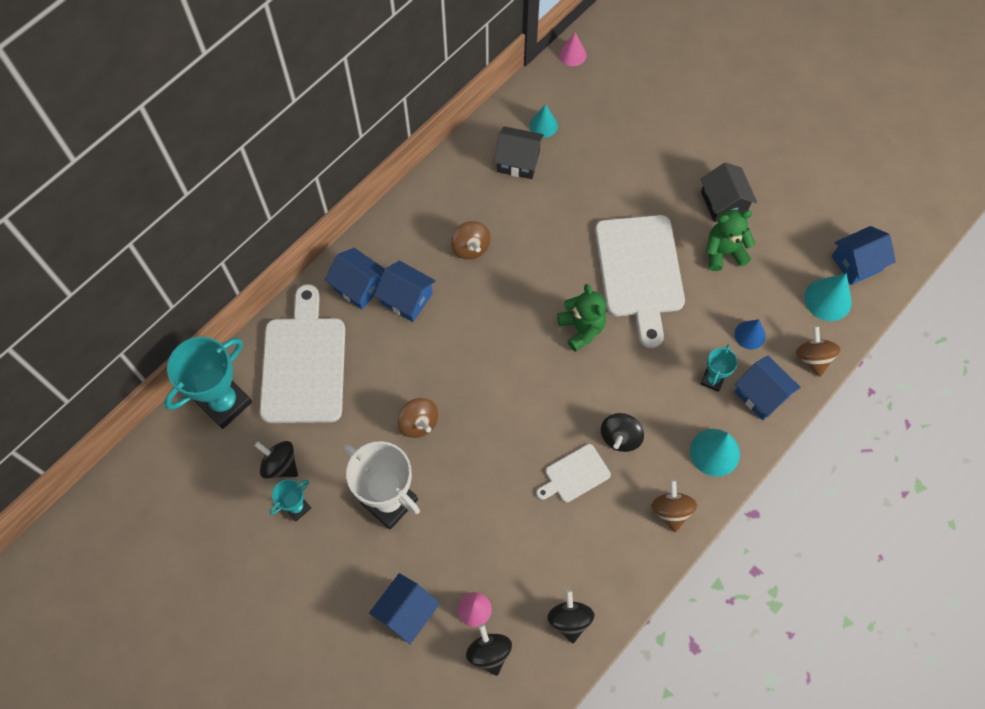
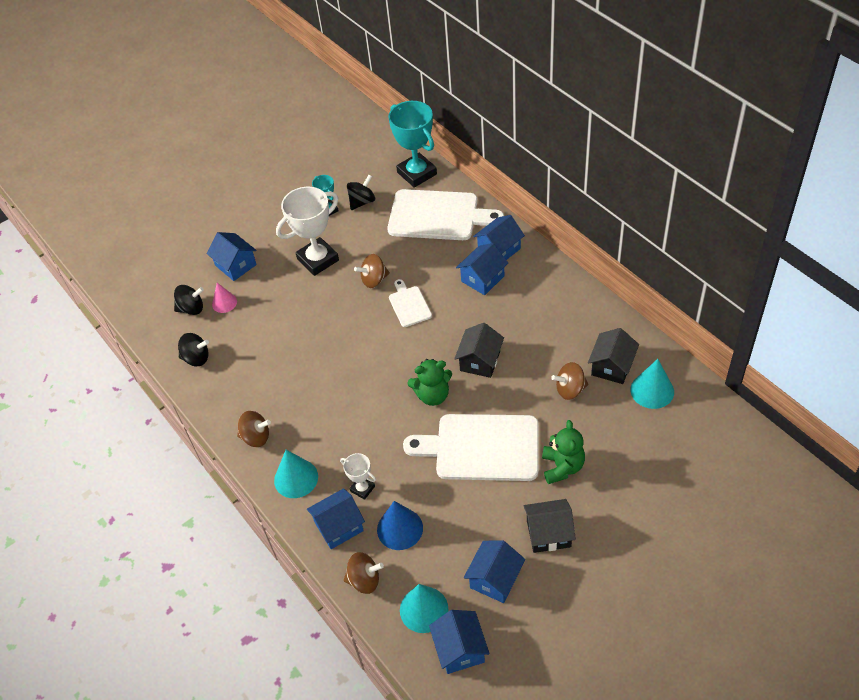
camera: 105 degrees right, 15 degrees down
(471, 248) = (524, 324): brown spinning top -> brown spinning top (570, 389)
(528, 287) = (480, 361): none -> black house
(543, 125) = (652, 390): turquoise cone -> turquoise cone, size x1.54
(572, 54) = (739, 425): pink cone -> none
(574, 474) = (305, 374): white cutting board -> white cutting board (409, 305)
(620, 437) = (327, 410): black spinning top -> none
(712, 379) = (362, 488): turquoise trophy -> white trophy
(723, 252) = (491, 523): green teddy bear -> green teddy bear (562, 467)
(749, 335) = (400, 528): blue cone -> blue cone, size x1.54
(781, 242) = (495, 579): none -> blue house

